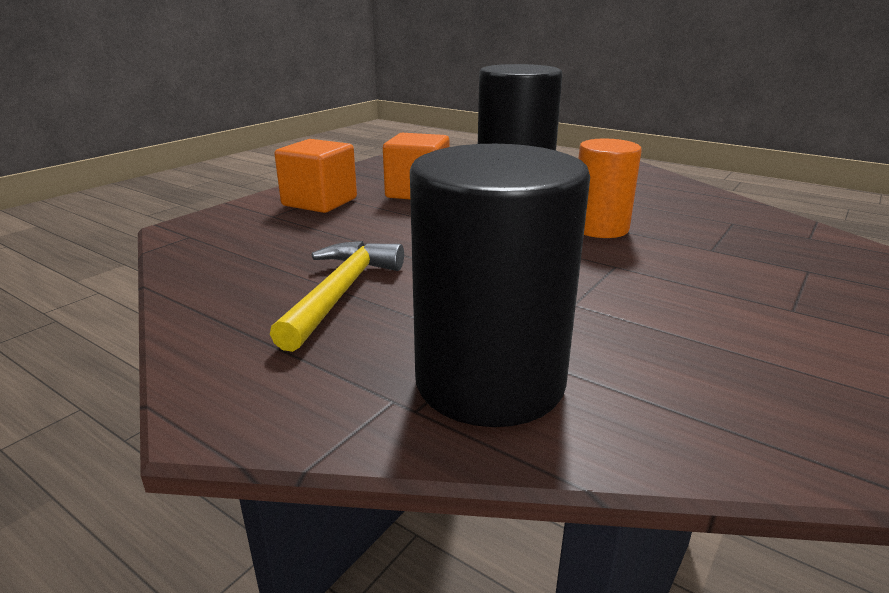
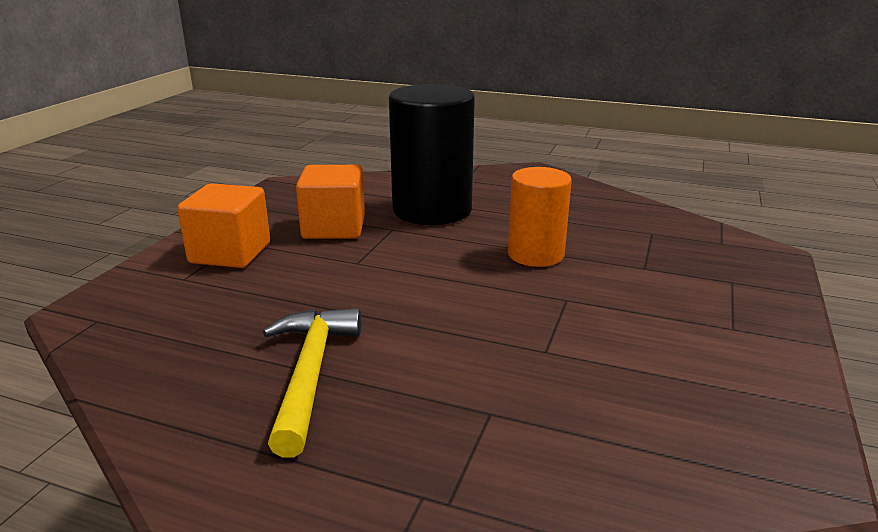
camera: 15 degrees left, 0 degrees up
(489, 381) = (504, 456): black cylinder -> none

